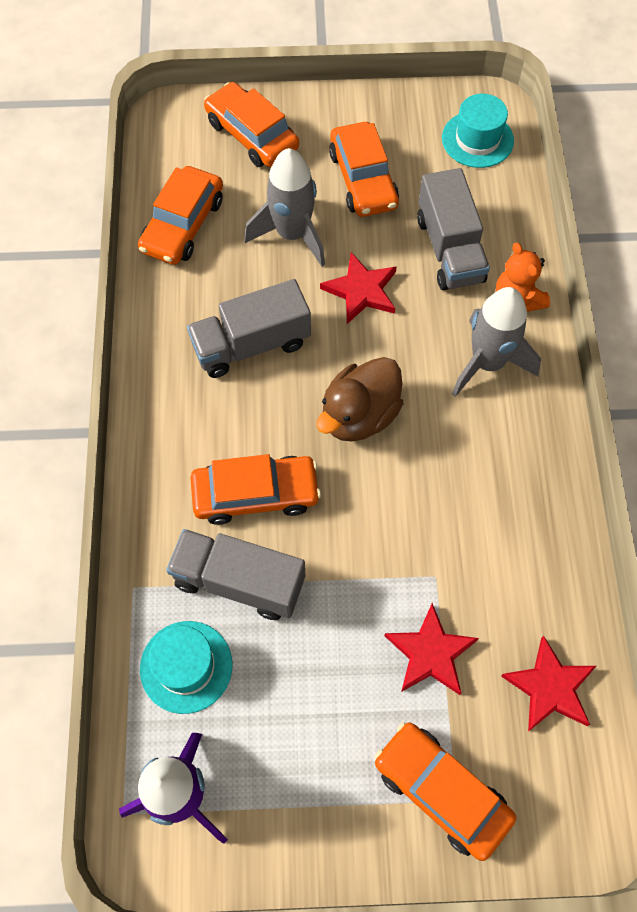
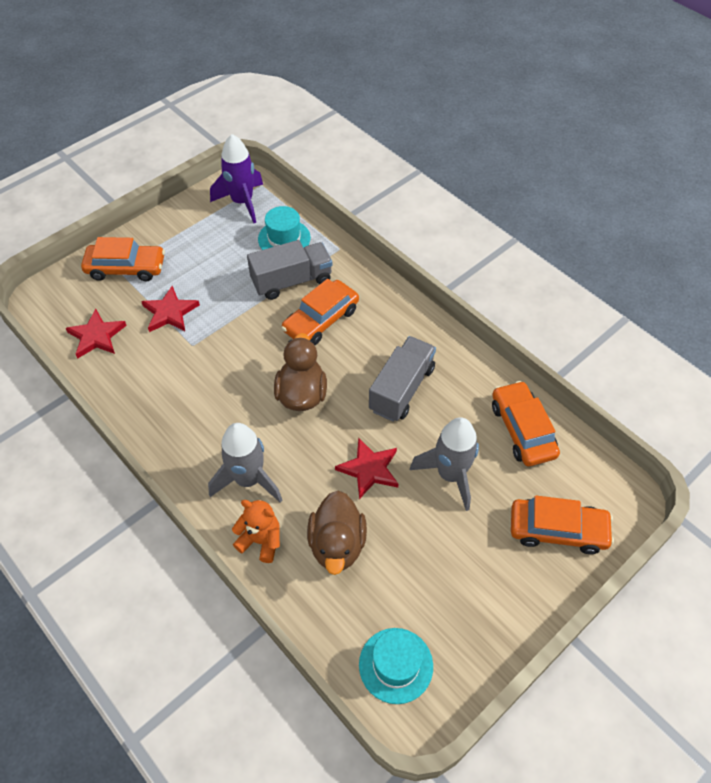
camera: 140 degrees right, 10 degrees down
(363, 179) = (446, 555): orange car -> none
(449, 249) = (337, 544): grey truck -> brown duck

